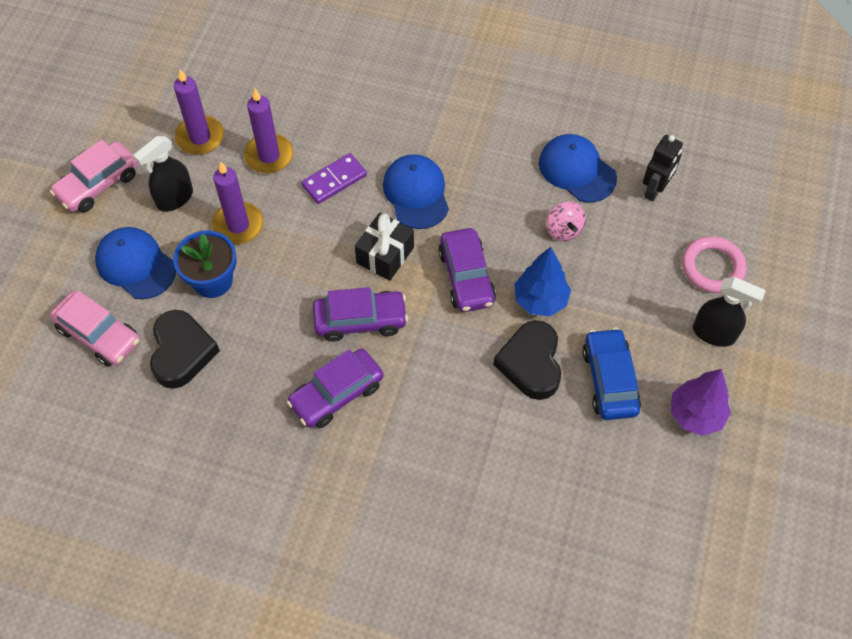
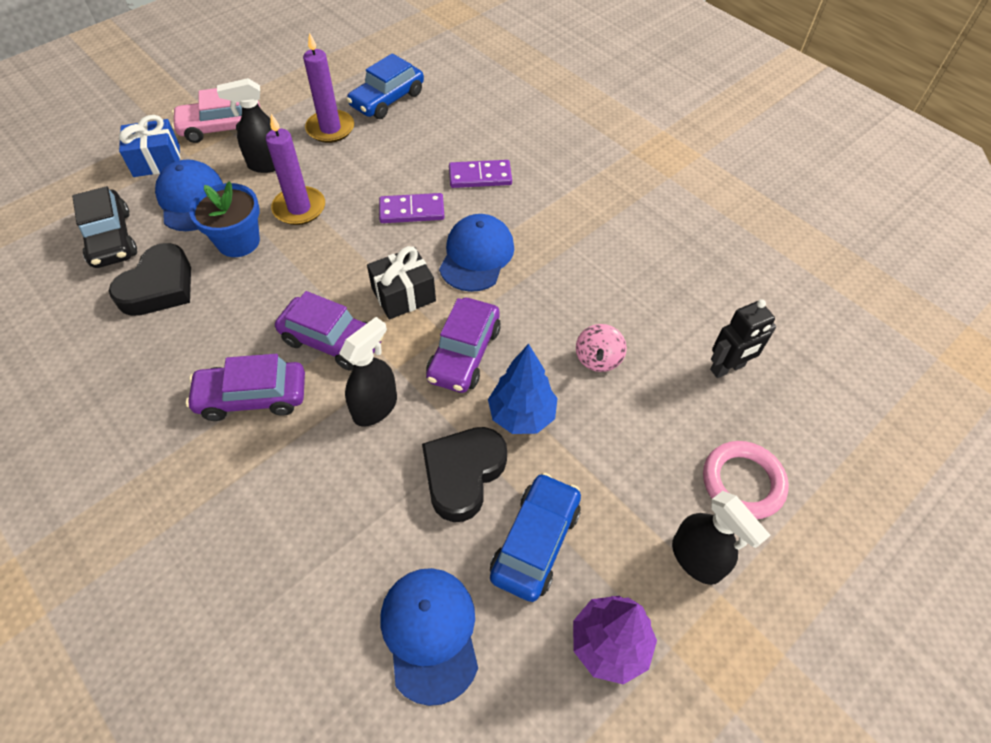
camera: 30 degrees right, 5 degrees down
(69, 245) = (157, 161): none -> blue gift
(98, 335) = (111, 239): pink car -> black car
(227, 84) = (387, 100): none -> blue car
(269, 156) = (373, 167): purple candle -> none
(366, 121) = (480, 177): none -> purple domino
(433, 351) = (375, 407): none -> black spray bottle
(577, 170) = (653, 309): blue cap -> blue cap (430, 633)

